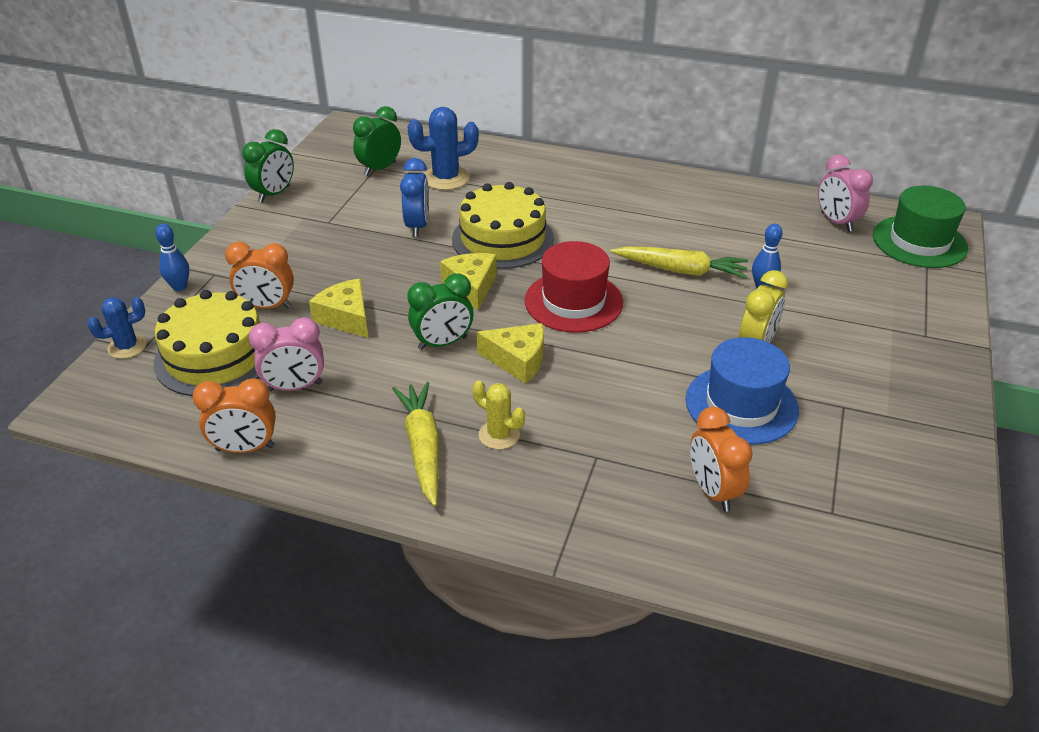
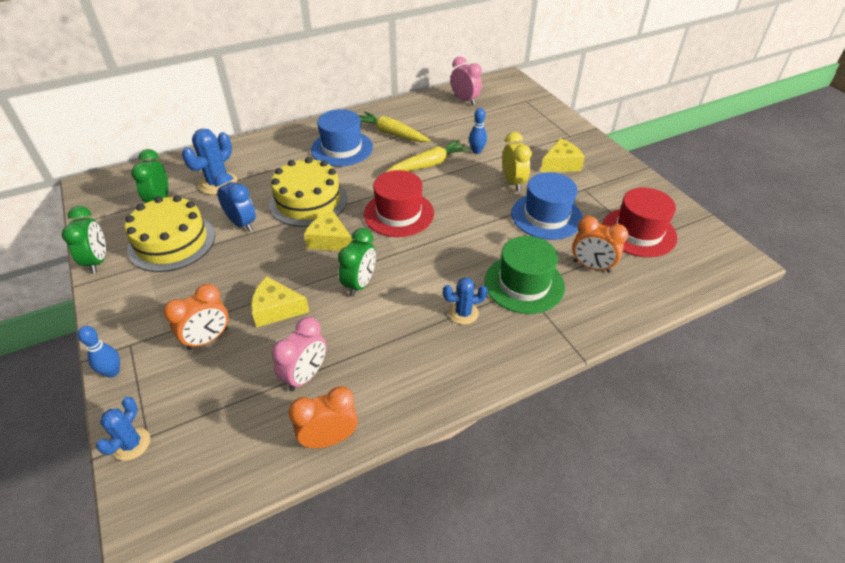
camera: 45 degrees left, 5 degrees up
(215, 356) = (217, 398): yellow cake -> yellow cake (172, 242)
(245, 448) = (329, 439): orange clock -> orange clock turned 150 degrees counterclockwise
(423, 447) = (434, 351): yellow carrot -> yellow carrot (392, 133)
(499, 435) = (463, 313): yellow cactus -> blue cactus
(517, 360) = (415, 265): yellow cheese -> yellow cheese (561, 164)
(608, 204) = (342, 148): none -> blue hat
(836, 222) = (465, 100): pink clock -> pink clock turned 150 degrees counterclockwise
(841, 498) = (638, 232): none -> red hat
(919, 242) = (510, 92): green hat -> green hat (524, 284)

